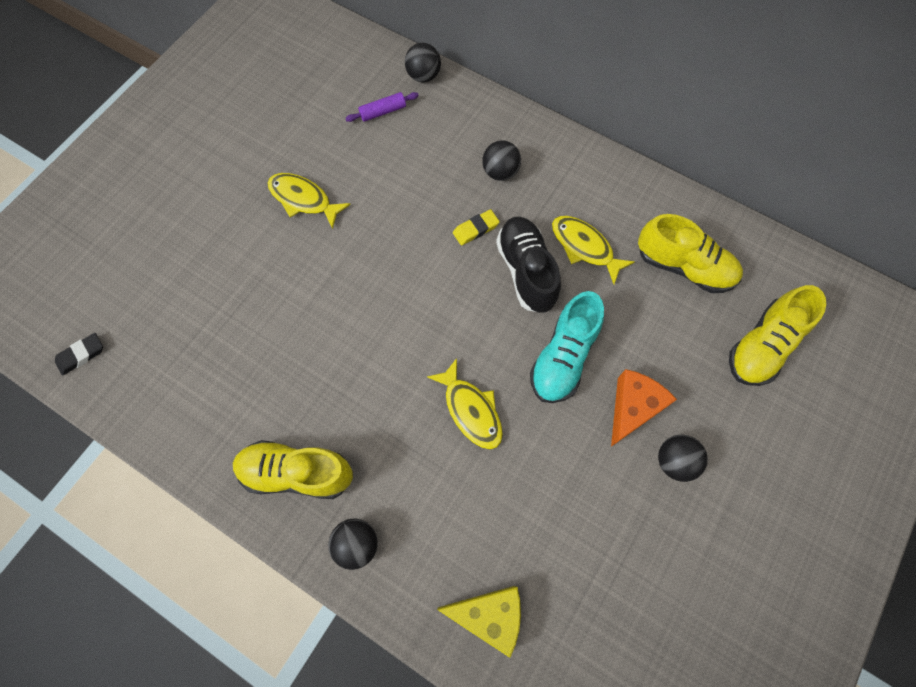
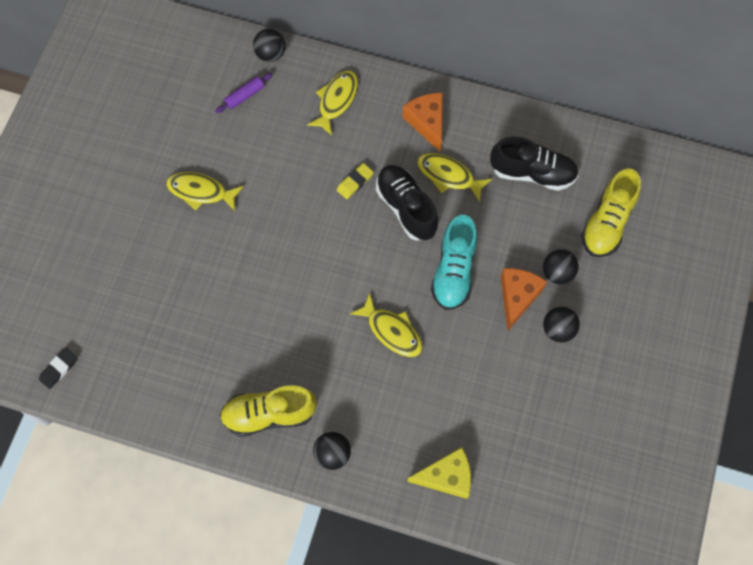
camera: 15 degrees left, 0 degrees up
(480, 138) = (336, 101): none -> yellow fish
(500, 172) = (362, 127): black ball -> black ball (557, 272)
(574, 184) = (427, 123): none -> orange cheese
(684, 267) = (532, 173): yellow shoe -> black shoe

